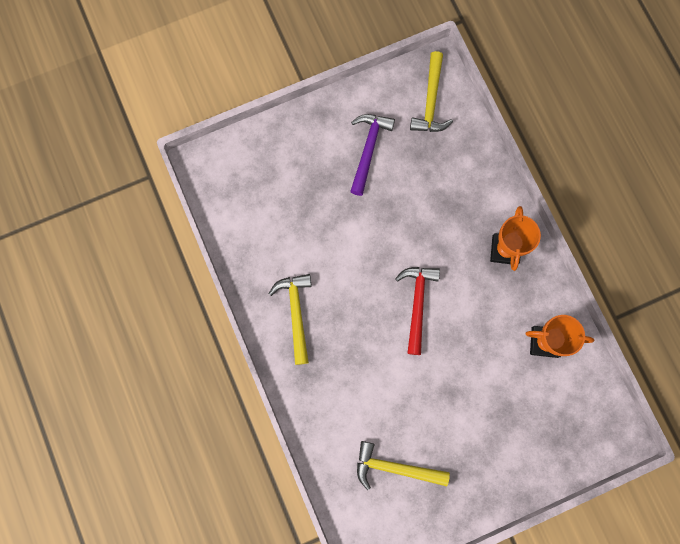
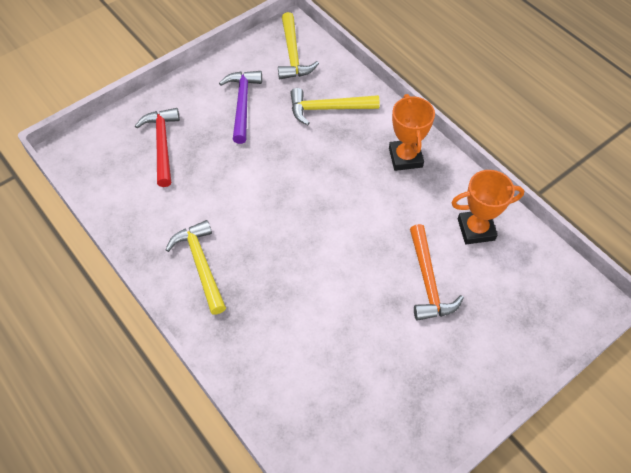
camera: 15 degrees left, 20 degrees down
(395, 468) = (355, 397): yellow hammer -> yellow hammer (328, 109)
(417, 304) = (331, 225): red hammer -> red hammer (162, 145)
(485, 381) = (428, 281): none -> orange hammer

